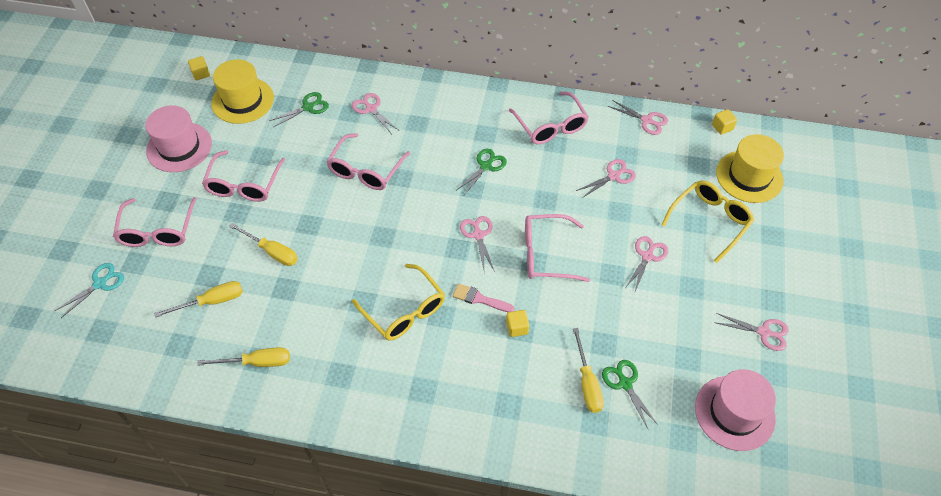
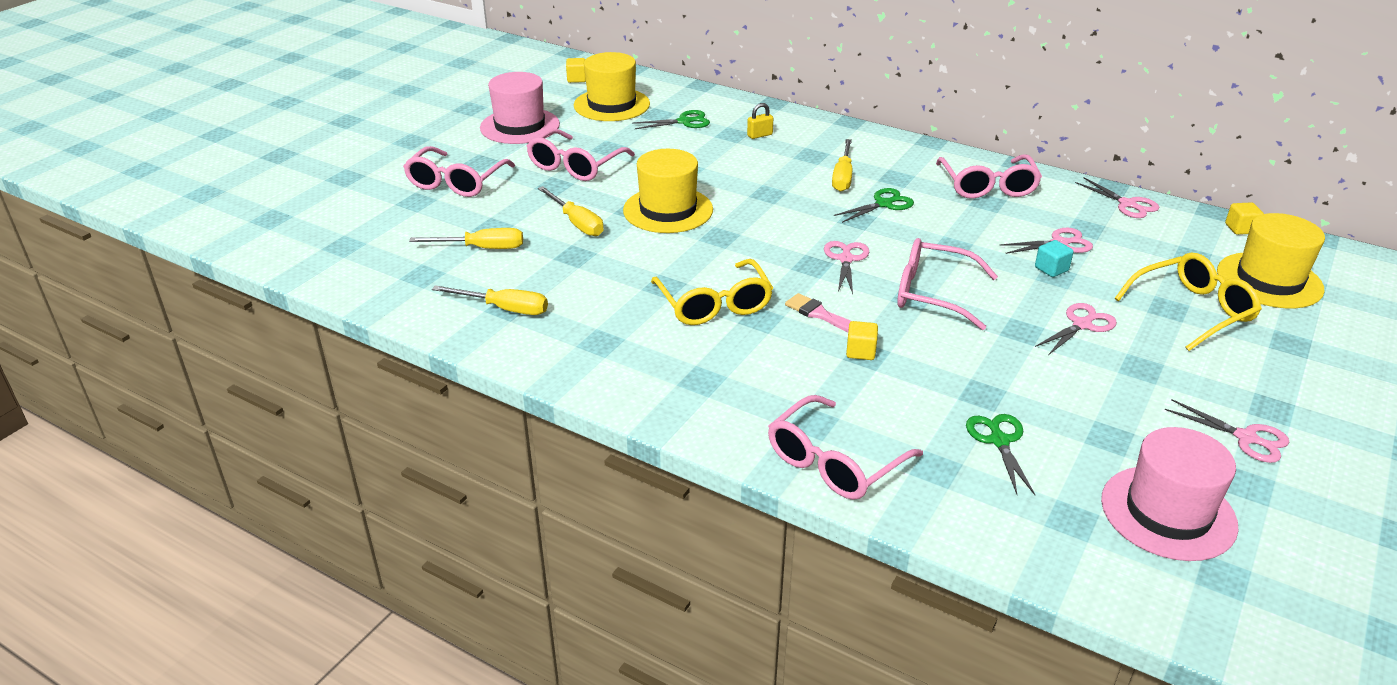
camera: 20 degrees right, 20 degrees down
(100, 284) = (367, 209): turquoise scissors -> none
(334, 217) = (668, 210): none -> yellow hat
(365, 170) = (727, 180): pink glasses -> pink glasses (834, 462)
(371, 109) = (759, 135): pink scissors -> yellow padlock
(587, 383) = (941, 427): yellow screwdriver -> yellow screwdriver (842, 177)
(615, 205) = (1051, 269): none -> turquoise cube

